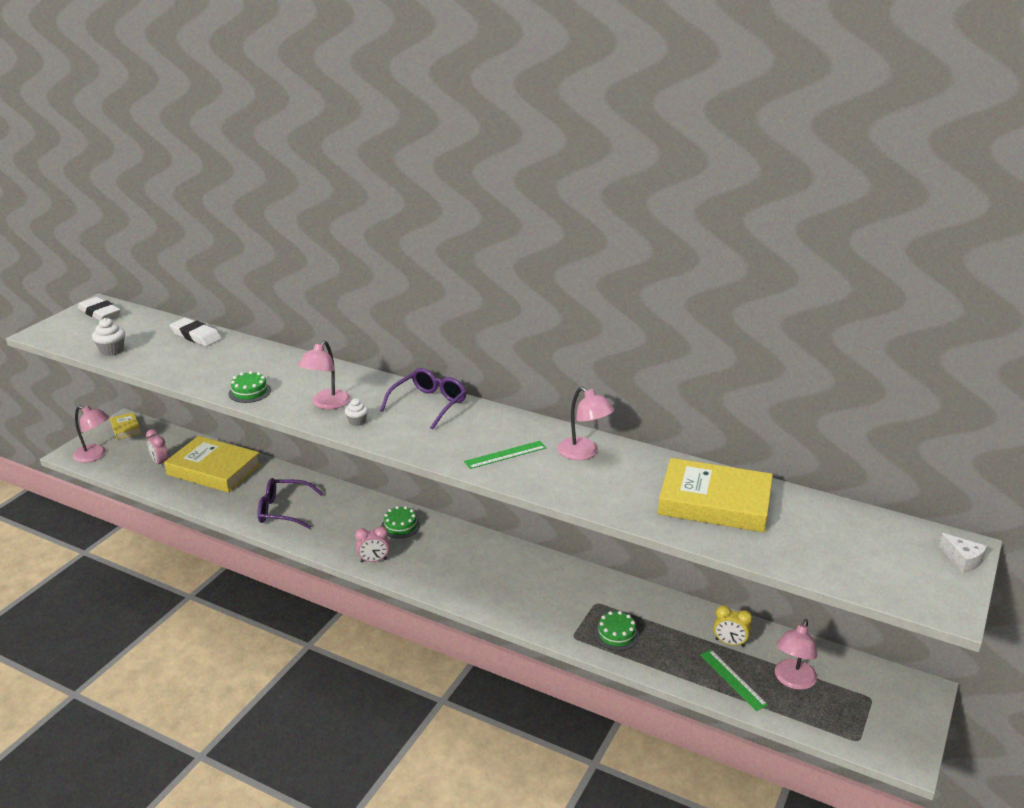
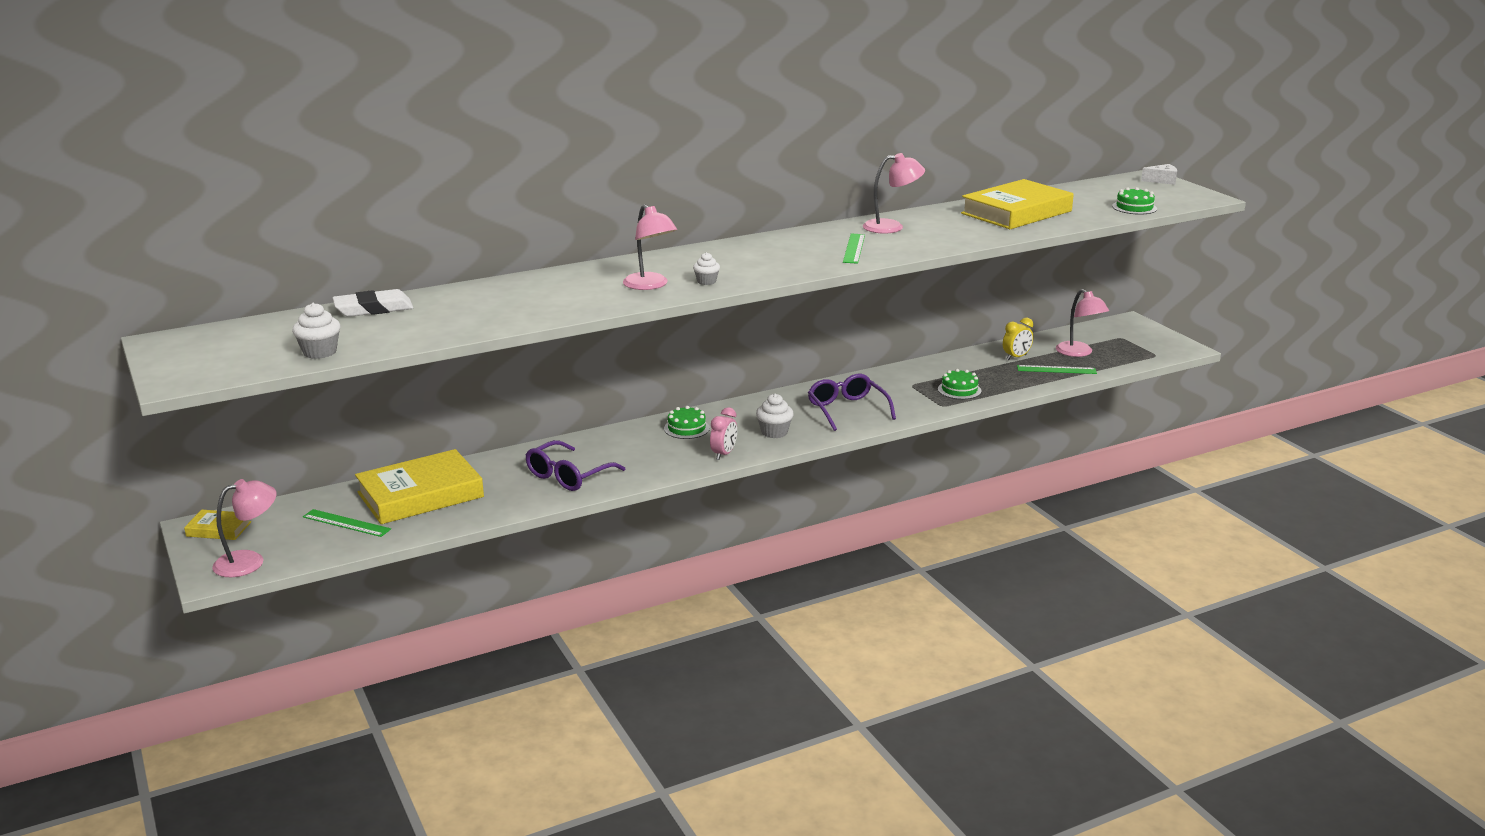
camera: 55 degrees left, 5 degrees down
(100, 313) = (190, 343): white eraser -> none
(160, 463) = (346, 523): pink clock -> green ruler
(249, 392) = (563, 309): green cake -> green cake (1134, 207)
(428, 405) = (722, 253): purple glasses -> purple glasses (847, 410)
(432, 568) = (774, 432): none -> white cupcake

